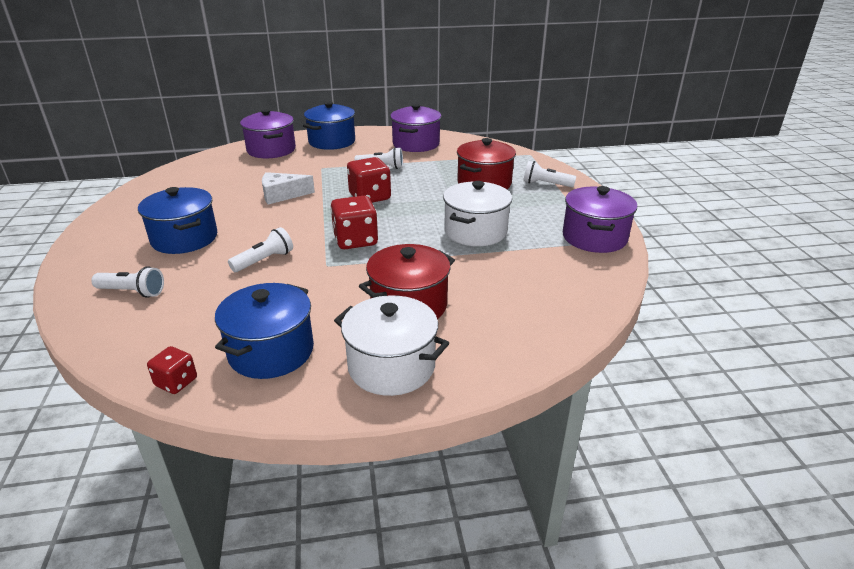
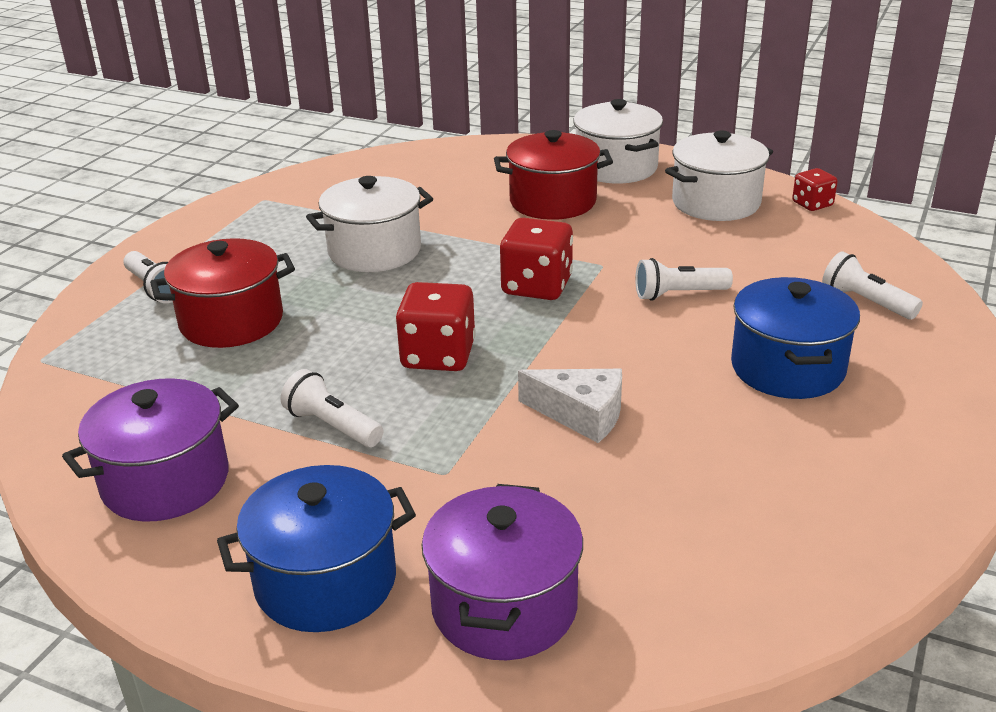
camera: 145 degrees left, 0 degrees up
(271, 351) = (716, 203): blue pot -> white pot
(594, 237) = (262, 204): purple pot -> none

